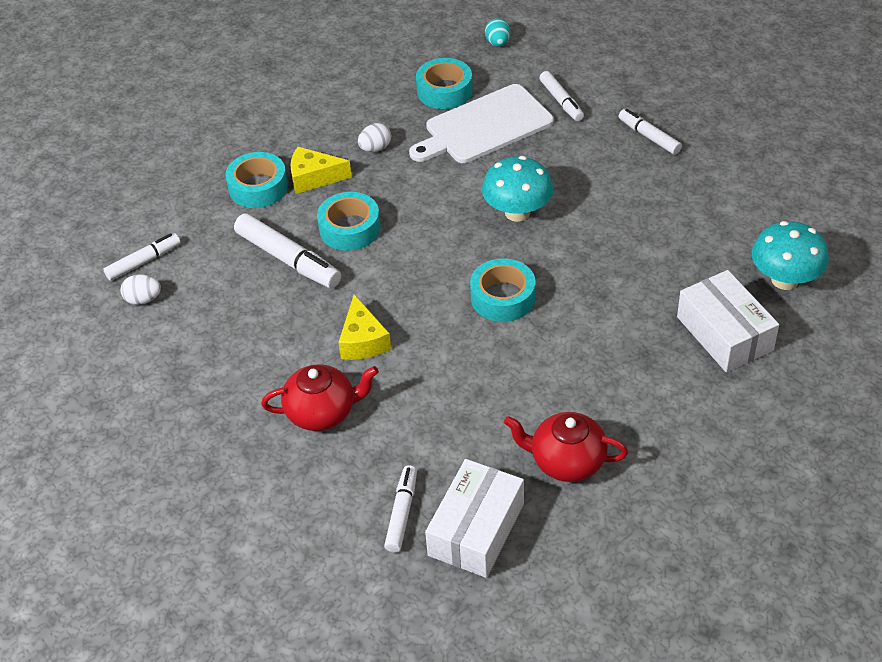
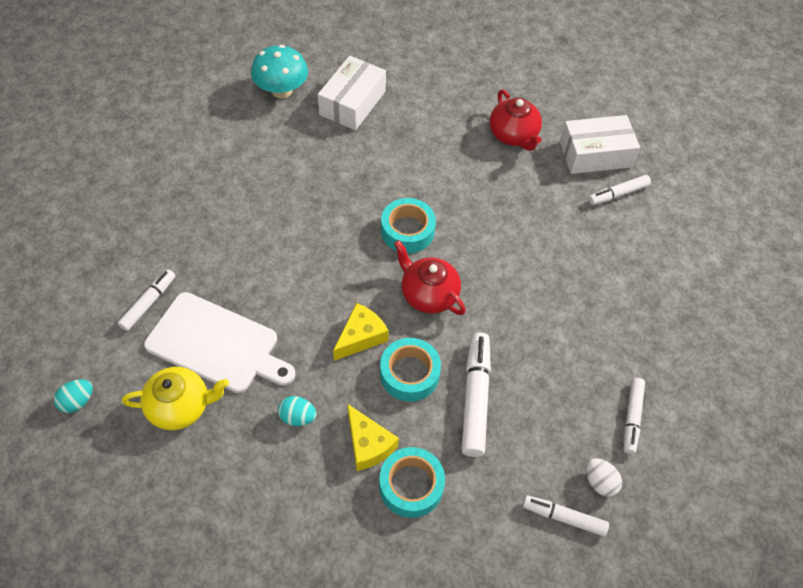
camera: 130 degrees left, 10 degrees up
(322, 412) = (589, 280): red teapot -> red teapot (428, 294)
(363, 341) = (512, 293): yellow cheese -> yellow cheese (361, 337)
(375, 148) = (297, 417): white egg -> turquoise egg
(444, 91) = (180, 407): turquoise tape -> yellow teapot
(517, 212) = (312, 265): turquoise mushroom -> none
(649, 137) = (166, 221): white marker -> white marker (632, 418)

